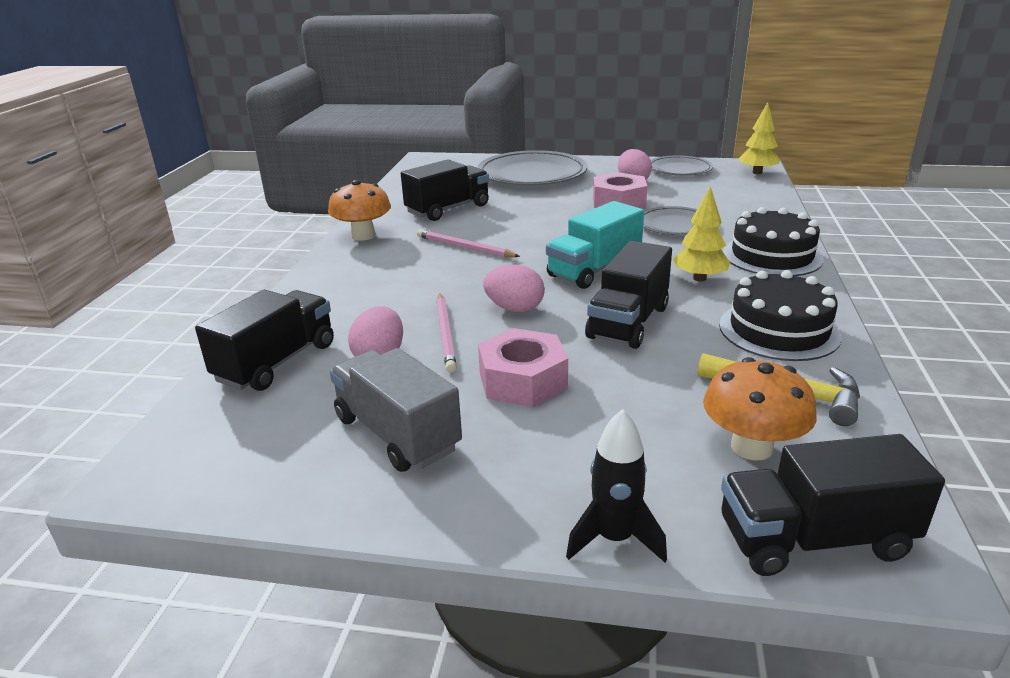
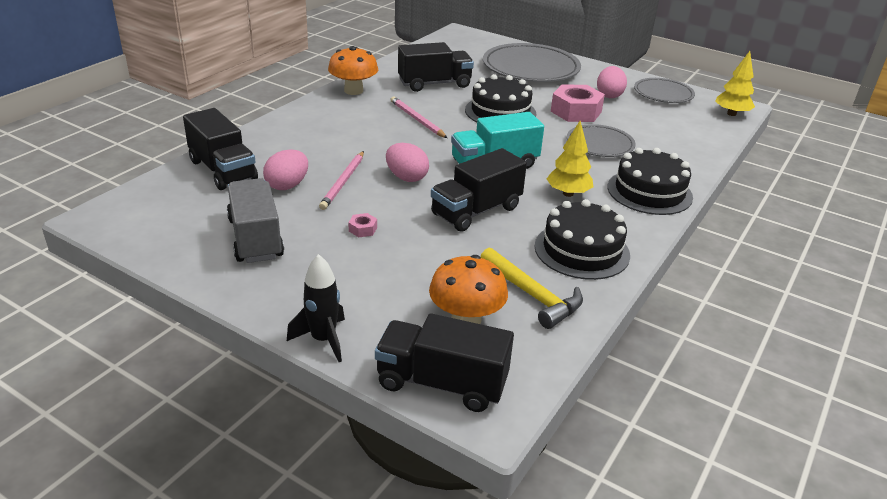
camera: 20 degrees right, 5 degrees up
(276, 362) = (223, 170): black truck -> black truck turned 90 degrees clockwise
(523, 380) = (363, 229): pink nut -> pink nut, size x0.42
(545, 219) = (500, 112): none -> black cake

